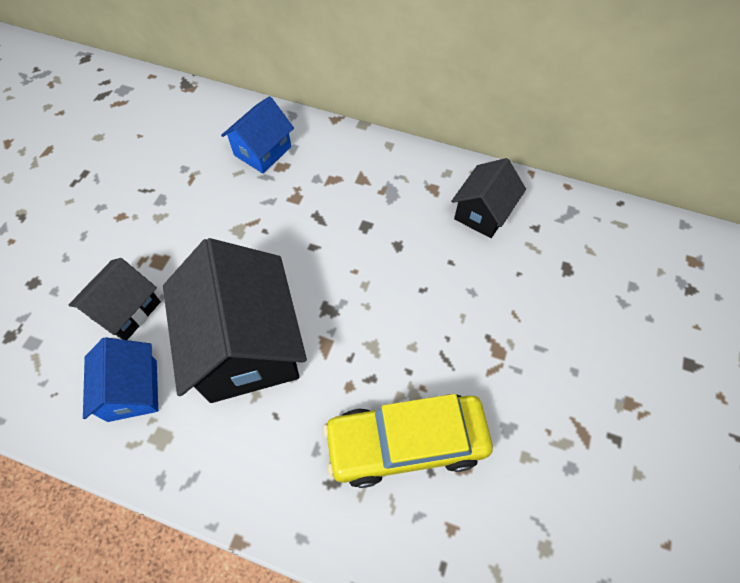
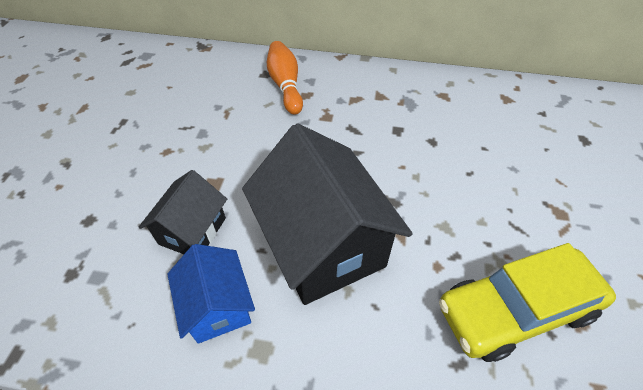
camera: 10 degrees left, 10 degrees down
(262, 151) = (285, 85): blue house -> orange bowling pin
(483, 213) = (494, 108): black house -> none

